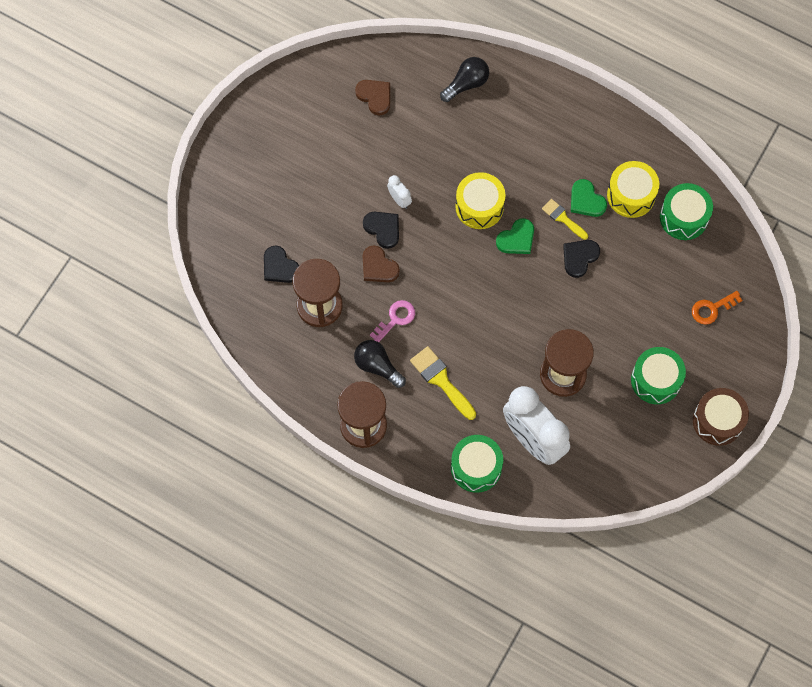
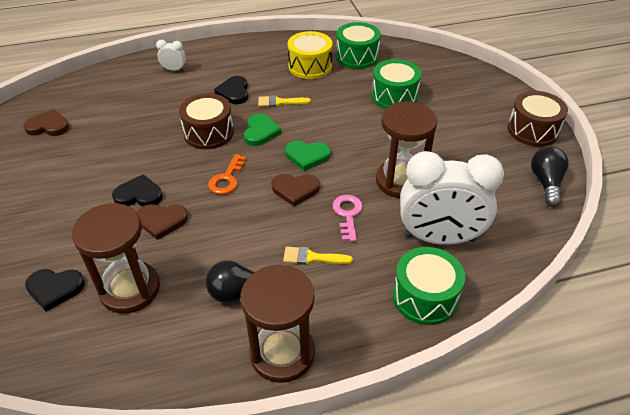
camera: 45 degrees left, 25 degrees down
(395, 319) = (218, 245): pink key -> pink key (347, 214)
(399, 199) = (134, 169): white clock -> white clock (174, 70)
(441, 380) = (312, 257): yellow brush -> yellow brush, size x0.64
(466, 84) = (122, 81): black light bulb -> black light bulb (546, 183)
(479, 206) = (209, 133): yellow drum -> brown drum
(485, 317) = (295, 190): none -> brown heart
(579, 257) = (319, 113): black heart -> black heart (234, 92)
(586, 200) = (284, 85): green heart -> green heart (307, 156)
(656, 380) = (464, 138): green drum -> green drum (394, 96)
(712, 309) = (438, 83): orange key -> orange key (227, 179)

